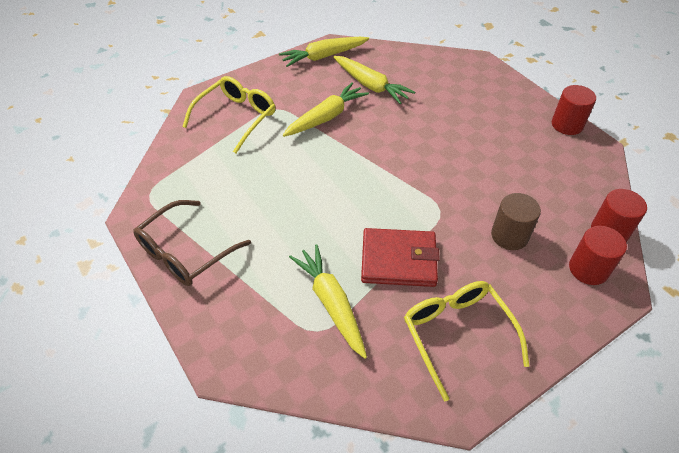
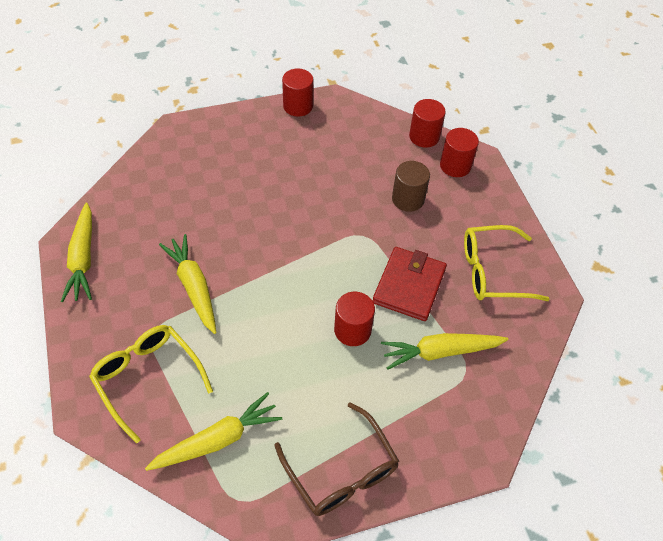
camera: 75 degrees left, 5 degrees up
(327, 227) = (352, 330): none -> red cylinder
(371, 85) = (162, 230): yellow carrot -> yellow carrot (218, 439)

